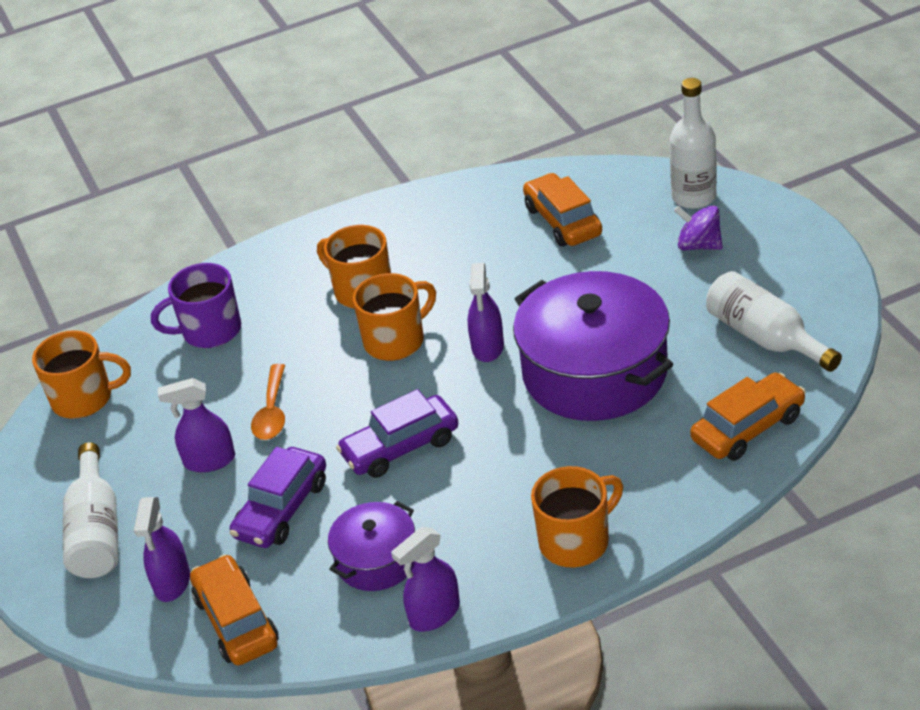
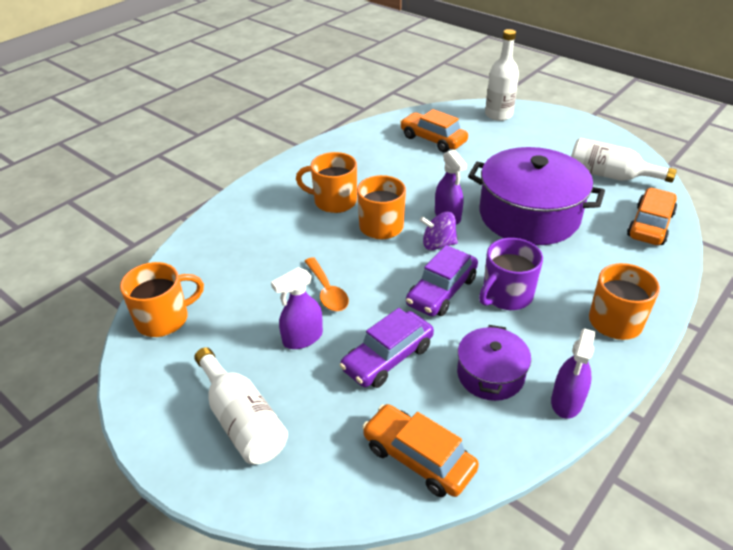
camera: 30 degrees left, 0 degrees up
(172, 582) = (339, 442): purple spray bottle -> none
(210, 331) = (238, 249): purple mug -> purple mug (506, 295)
(281, 509) = (387, 358): purple car -> purple car turned 45 degrees clockwise
(699, 245) = (525, 137): purple spinning top -> purple spinning top (438, 244)

